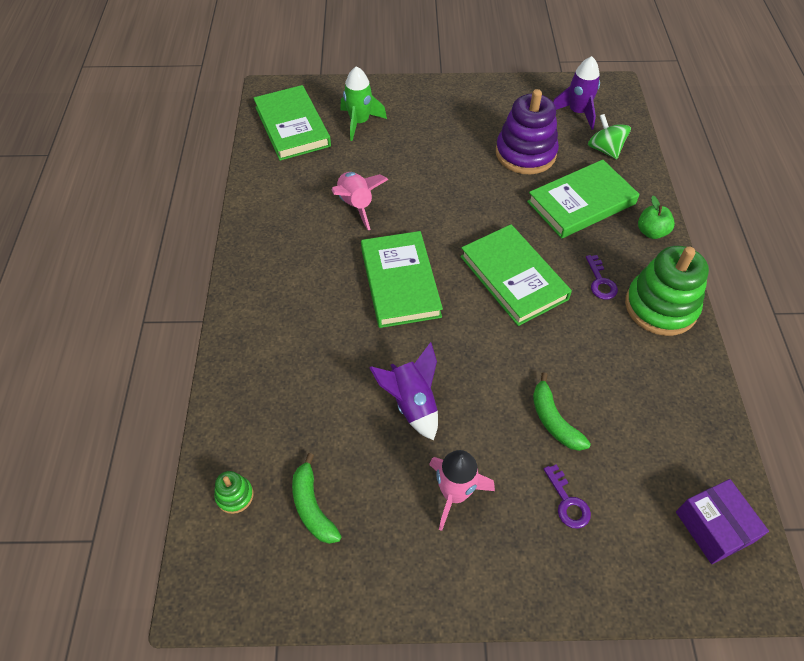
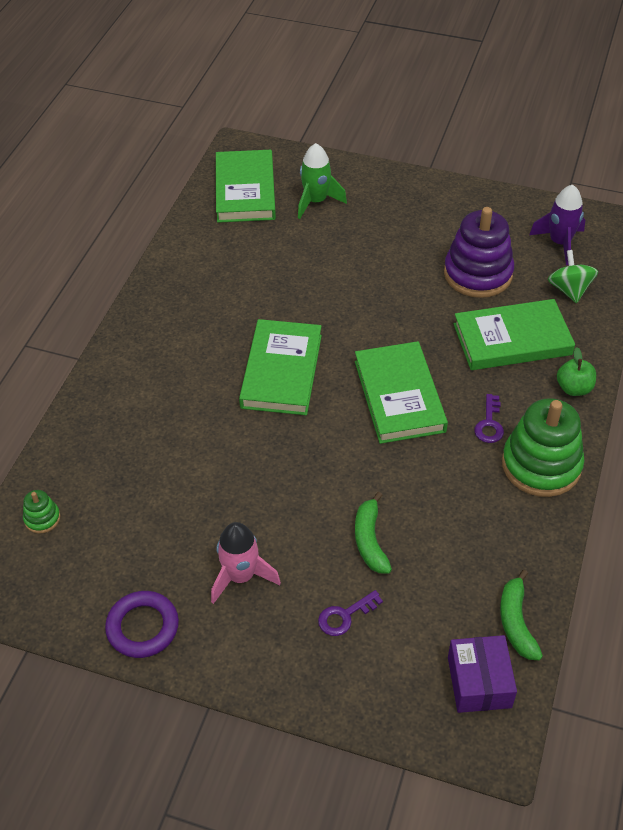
camera: 20 degrees right, 5 degrees down
(312, 507) = (106, 548): green banana -> green banana (516, 622)
(356, 205) = (273, 285): pink rocket -> none
(385, 579) = (143, 627): none -> purple ring
(412, 404) = (239, 486): purple rocket -> none
(567, 502) = (345, 616): purple key -> purple key turned 60 degrees clockwise

